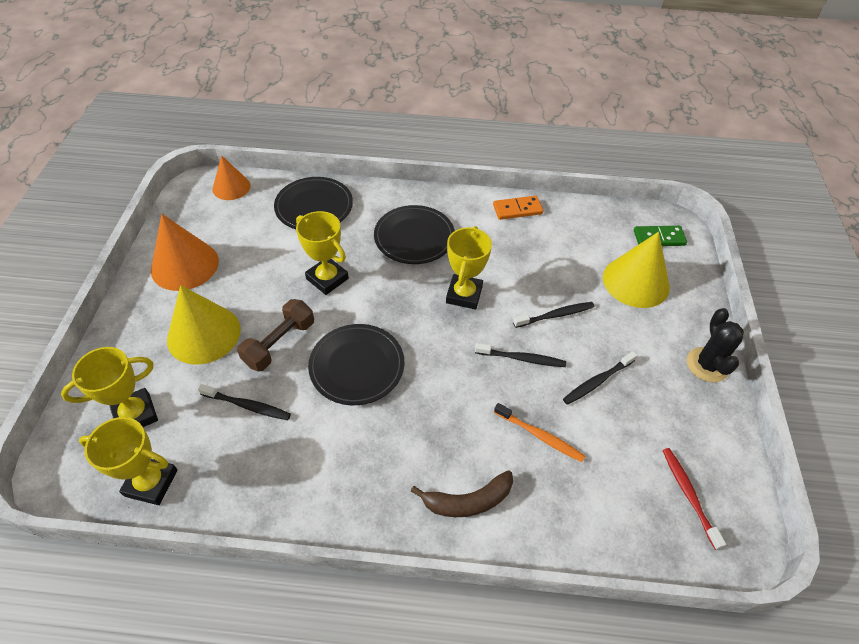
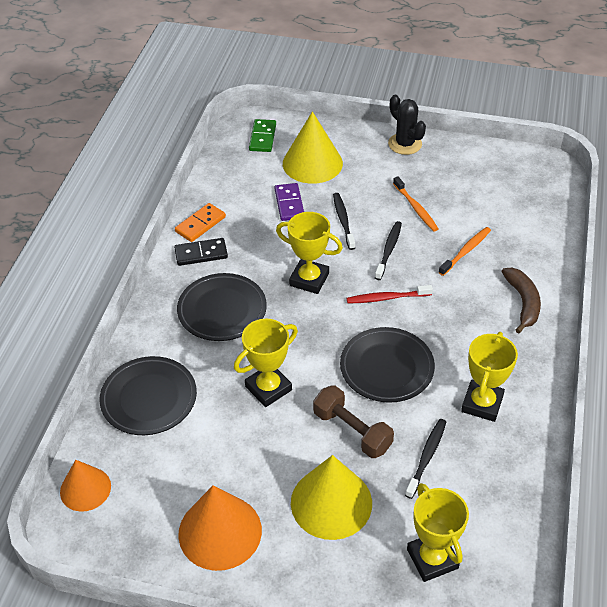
camera: 80 degrees left, 5 degrees down
(151, 483) = (510, 534): yellow trophy -> yellow trophy (482, 404)
(480, 215) = (201, 254): none -> black domino
(517, 209) = (200, 224): orange domino -> orange domino turned 45 degrees clockwise
(566, 269) = (289, 204): none -> purple domino
(597, 381) = (415, 208): black toothbrush -> orange toothbrush
(688, 495) = (515, 181): red toothbrush -> red toothbrush (387, 298)
(707, 365) = (405, 144): black cactus -> black cactus turned 45 degrees clockwise

